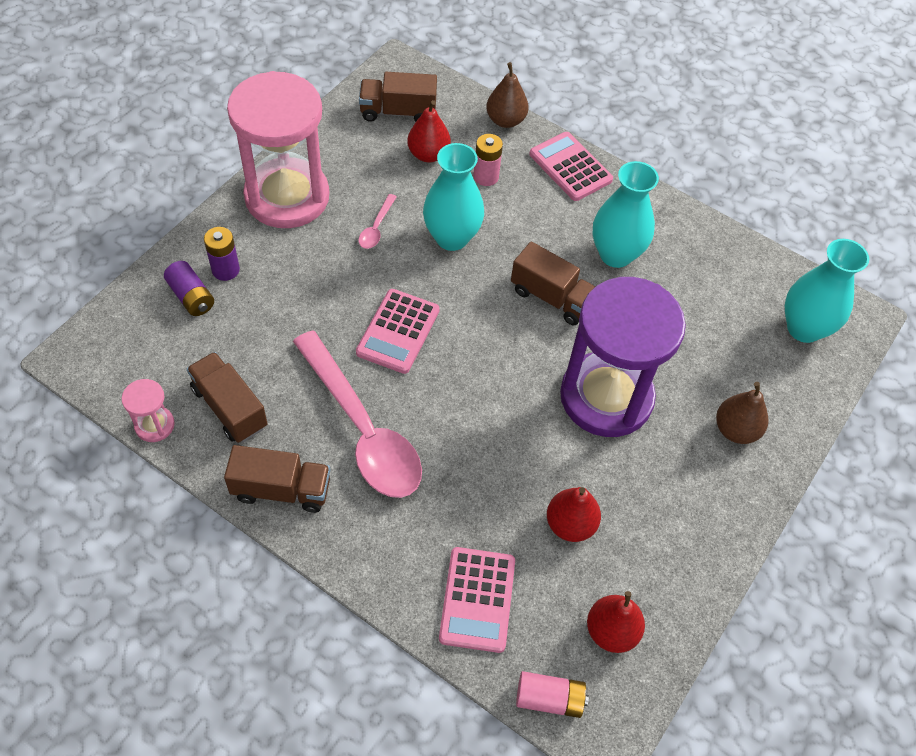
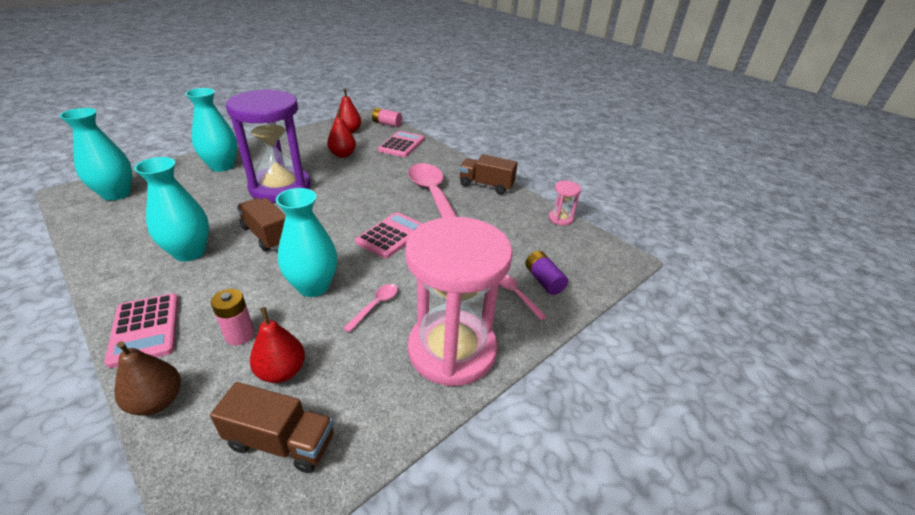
camera: 165 degrees left, 20 degrees down
(225, 270) = (516, 295): purple battery -> pink spoon
(230, 408) = (514, 218): brown truck -> none
(735, 430) = (222, 166): brown pear -> turquoise vase

